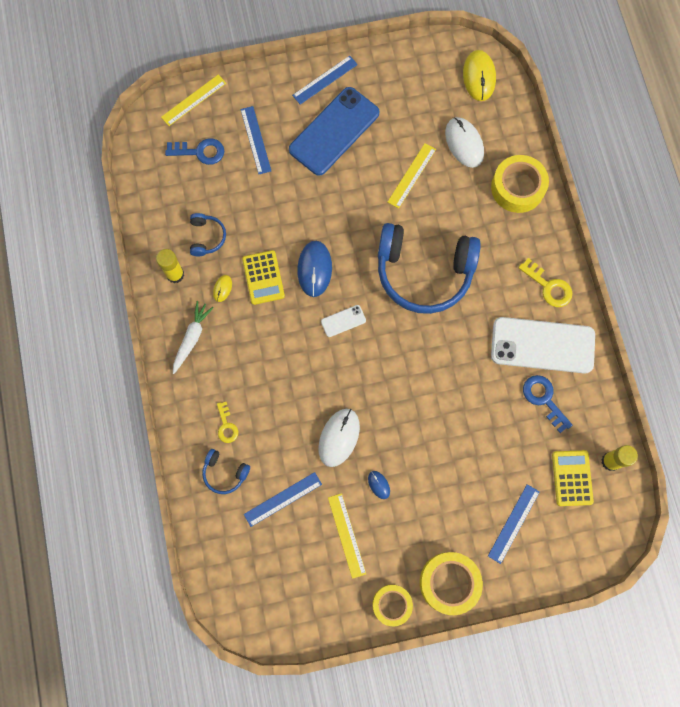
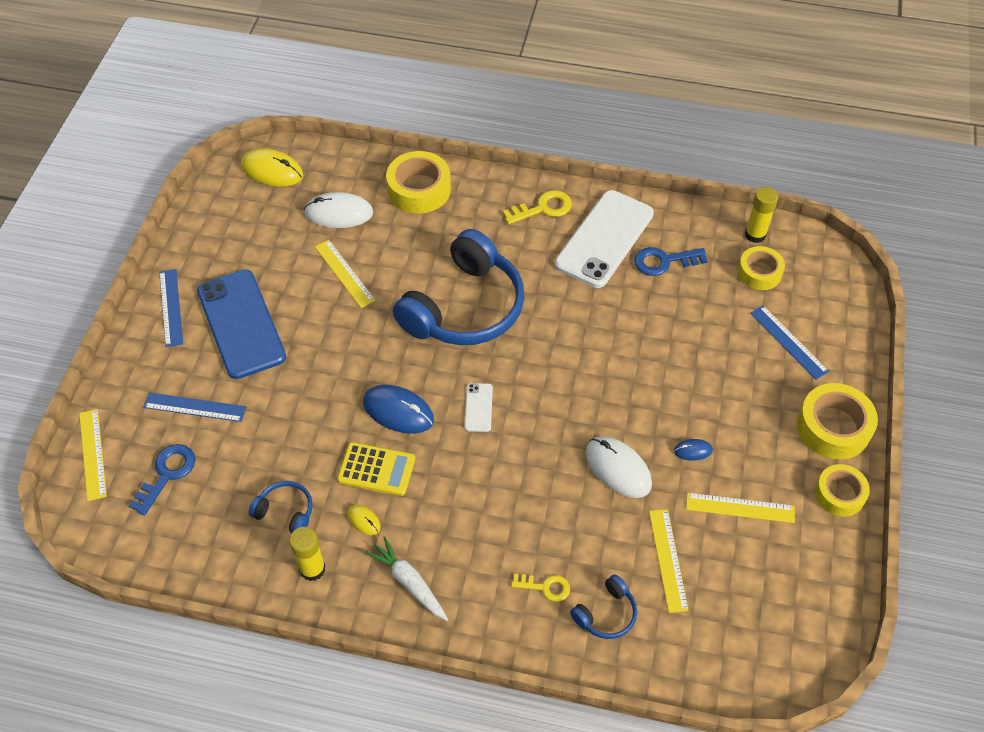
camera: 65 degrees left, 20 degrees down
(283, 499) = (668, 559): blue ruler -> yellow ruler
(572, 478) = (759, 272): yellow calculator -> yellow tape

